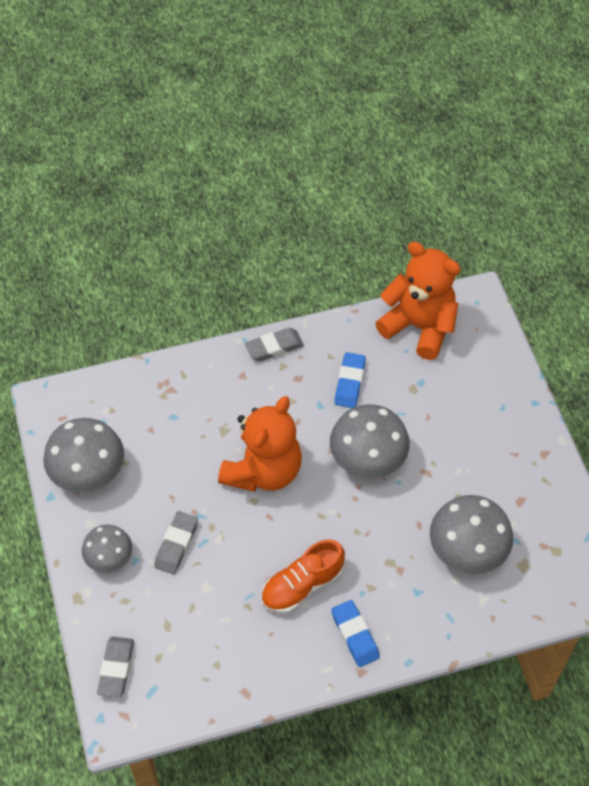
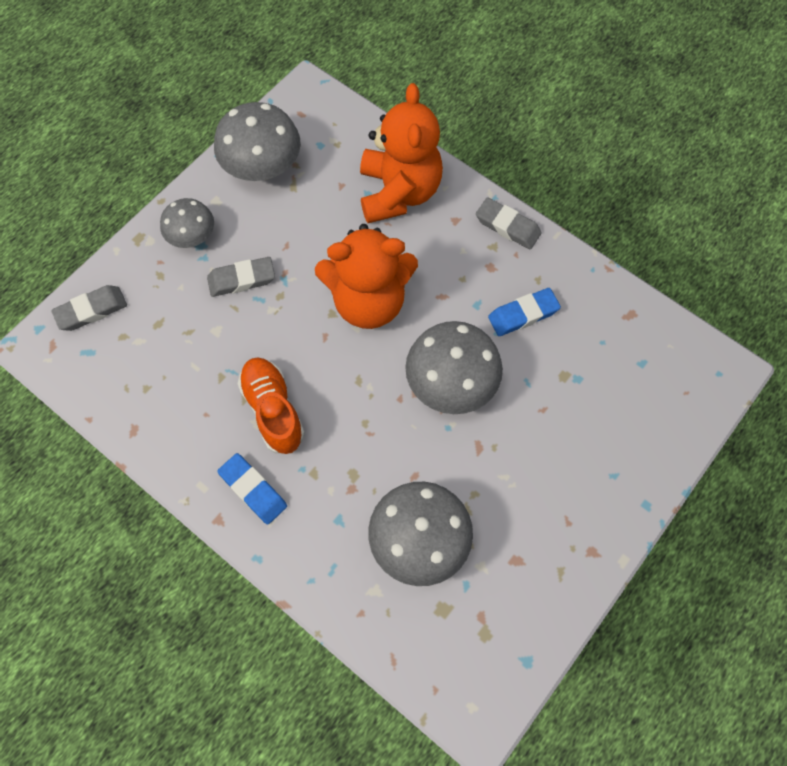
camera: 55 degrees right, 10 degrees up
(302, 585) = (273, 410): orange shoe -> orange shoe turned 45 degrees clockwise
(355, 635) = (253, 490): blue eraser -> blue eraser turned 75 degrees counterclockwise
(419, 327) = (641, 337): orange teddy bear -> orange teddy bear (398, 192)

